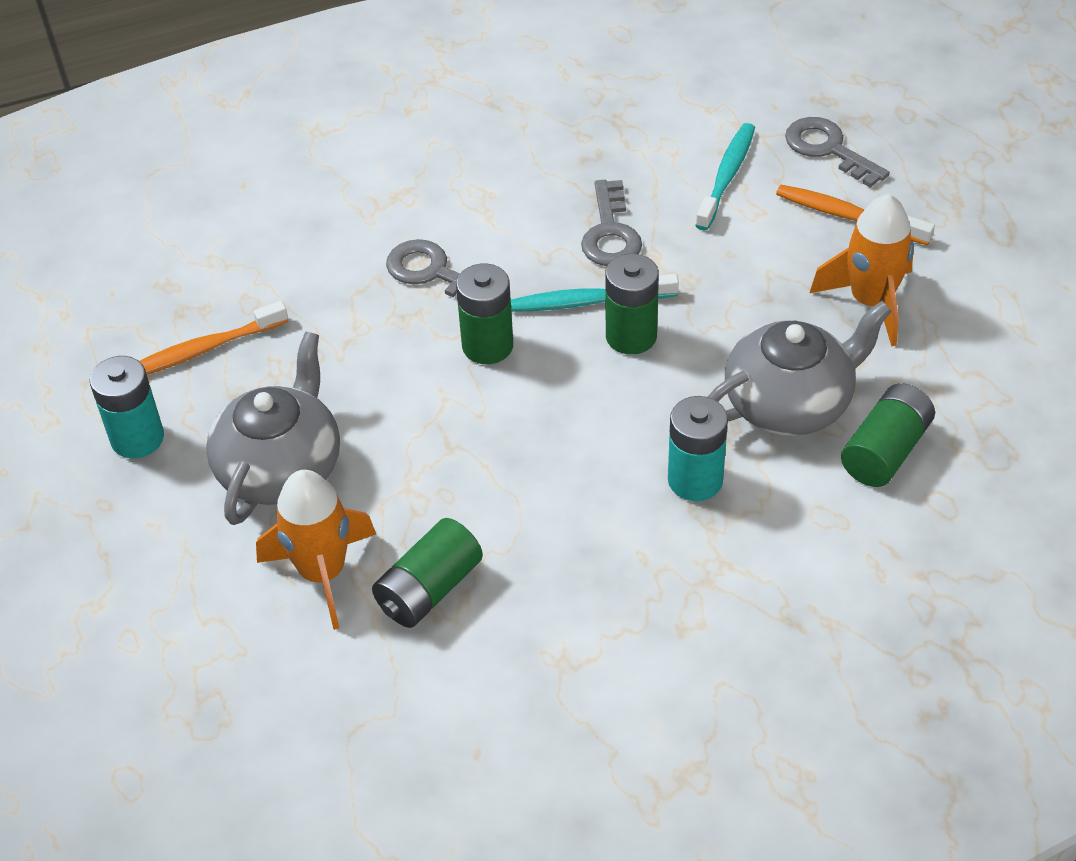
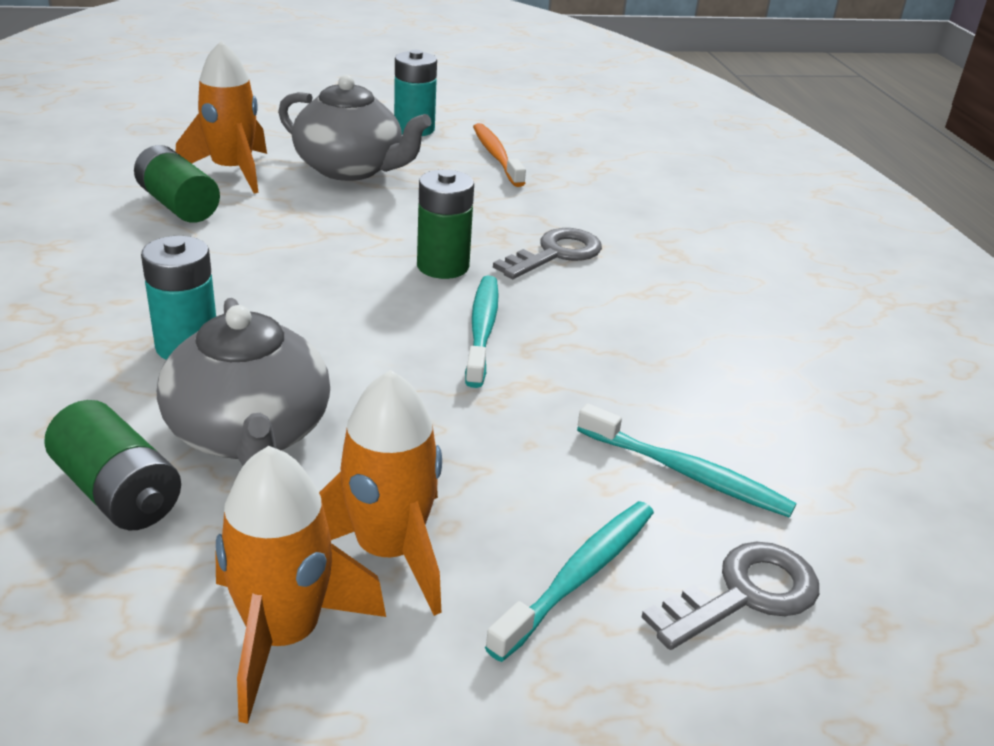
camera: 95 degrees right, 15 degrees down
(610, 233) = (591, 362): grey key -> none
(631, 336) = (417, 346): green battery -> none
(849, 216) = (578, 576): orange toothbrush -> turquoise toothbrush
(959, 331) = (283, 635): none -> orange rocket

